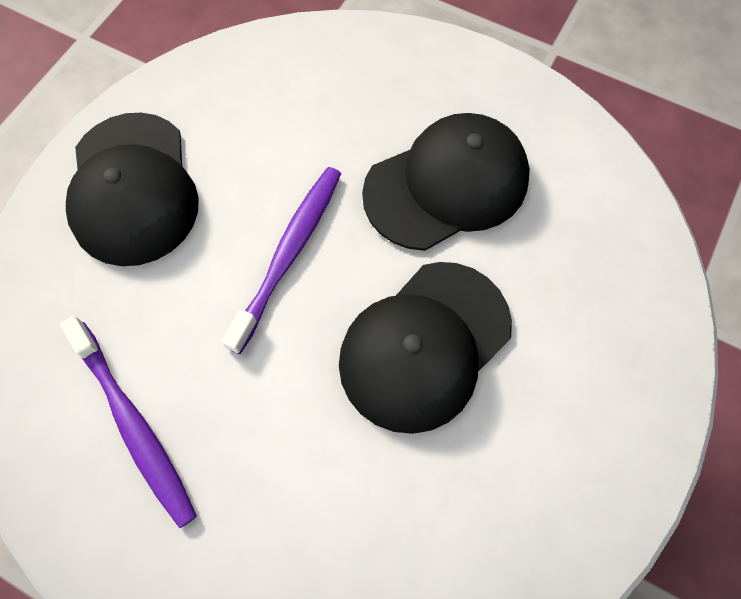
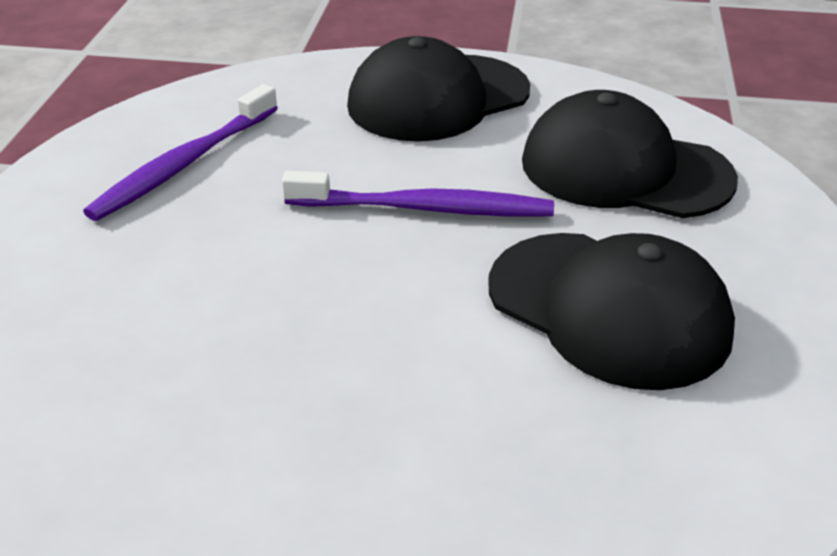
camera: 70 degrees right, 30 degrees down
(424, 345) = (360, 340): black cap -> black cap (625, 170)

